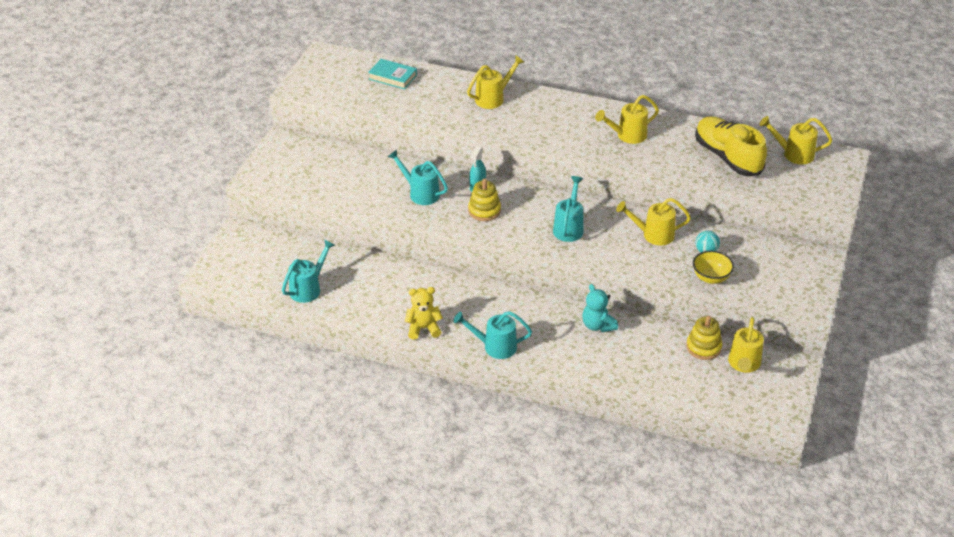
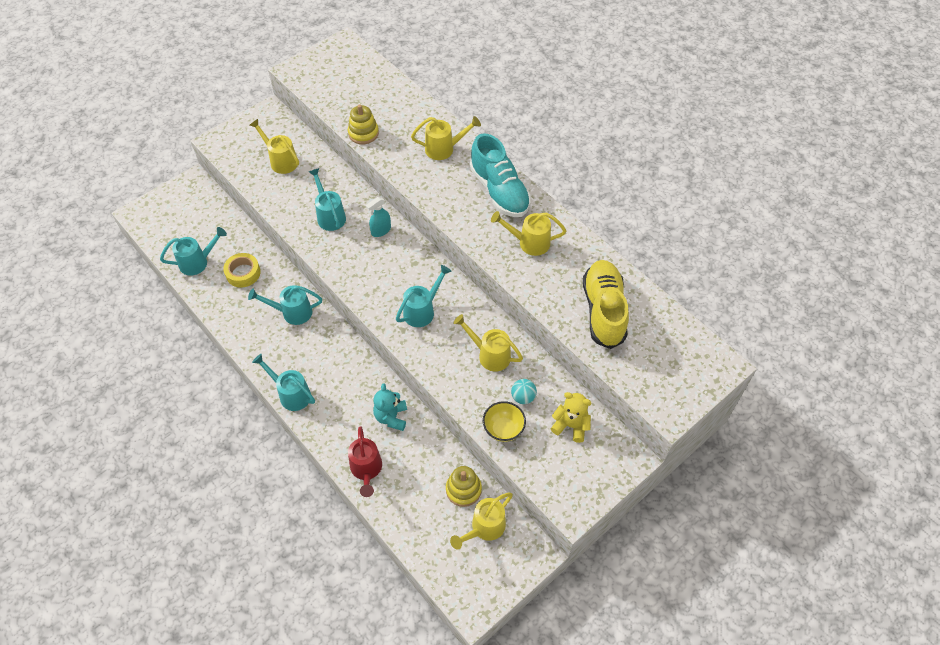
camera: 30 degrees right, 15 degrees up
(361, 279) = (243, 273): none -> yellow tape
(392, 77) = (379, 91): turquoise book -> none
(423, 328) = (251, 346): yellow teddy bear -> yellow teddy bear (570, 425)
(437, 289) = (292, 312): none -> turquoise watering can
(484, 210) = (366, 258): yellow stacking toy -> yellow stacking toy (363, 133)
(569, 110) = (499, 191): none -> turquoise shoe
(612, 369) = (366, 470): none -> red watering can
(793, 154) = (672, 337): yellow watering can -> yellow watering can (281, 161)

